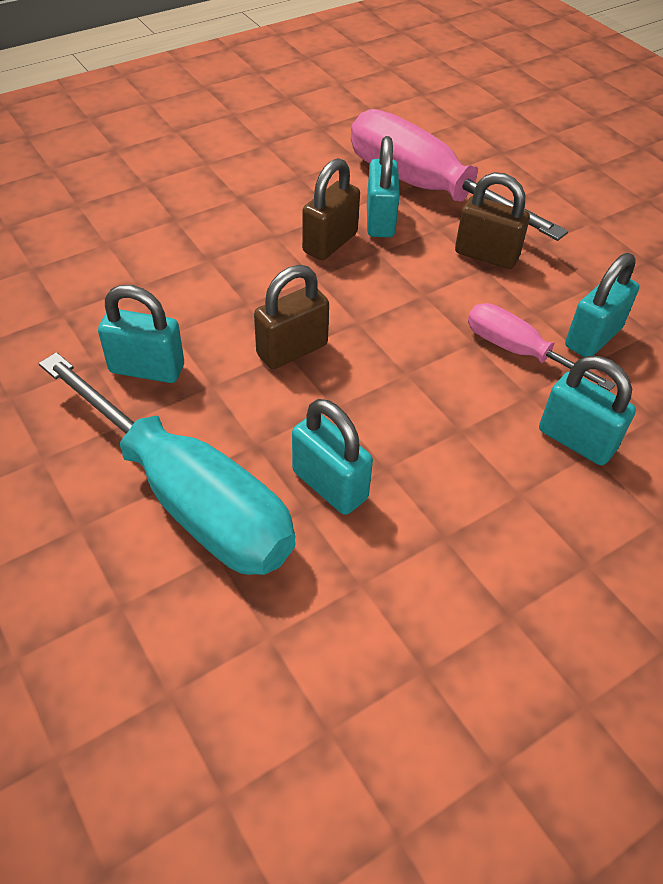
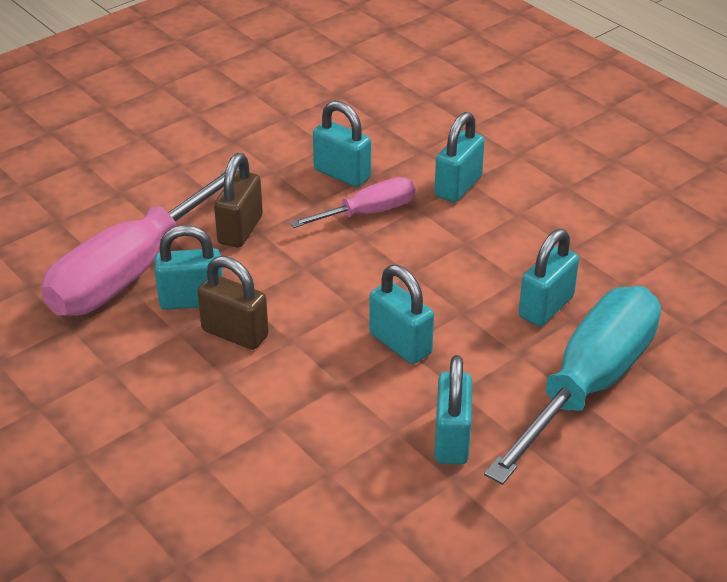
camera: 95 degrees left, 10 degrees down
(292, 350) = (400, 344): brown padlock -> turquoise padlock
(518, 351) = (368, 213): pink screwdriver -> pink screwdriver turned 150 degrees counterclockwise

